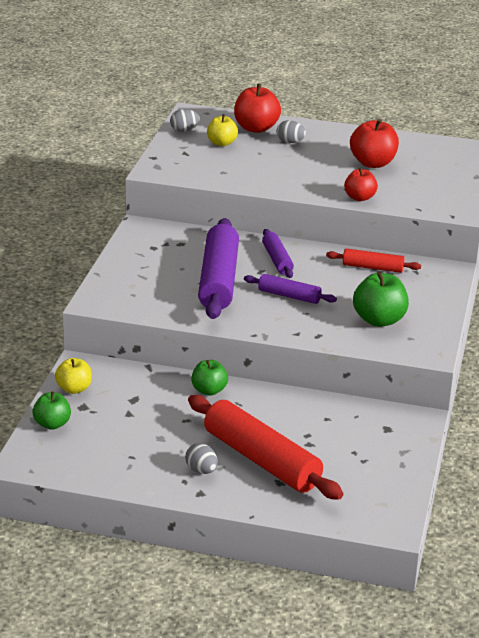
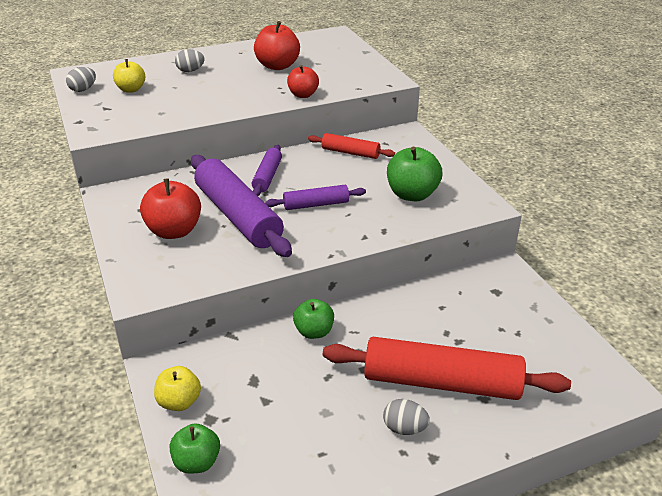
camera: 35 degrees left, 5 degrees up
(256, 128) = (147, 69): red apple -> red apple (174, 231)
(277, 260) = (267, 176): purple rolling pin -> purple rolling pin turned 60 degrees clockwise
(372, 267) = (350, 153): red rolling pin -> red rolling pin turned 45 degrees clockwise

